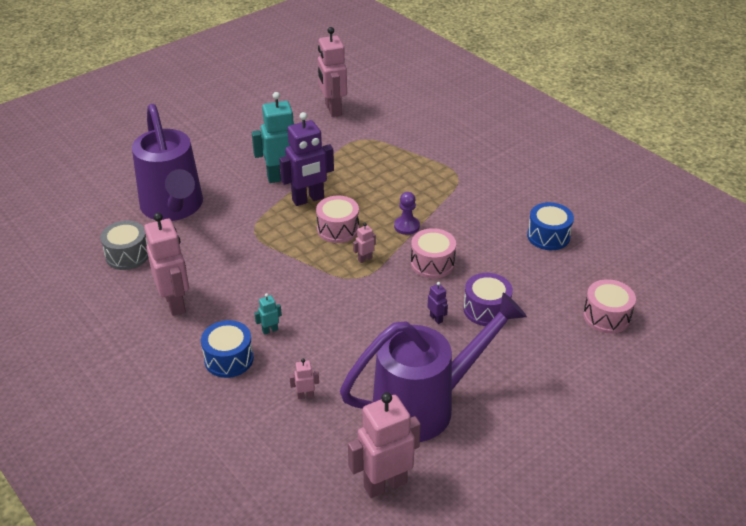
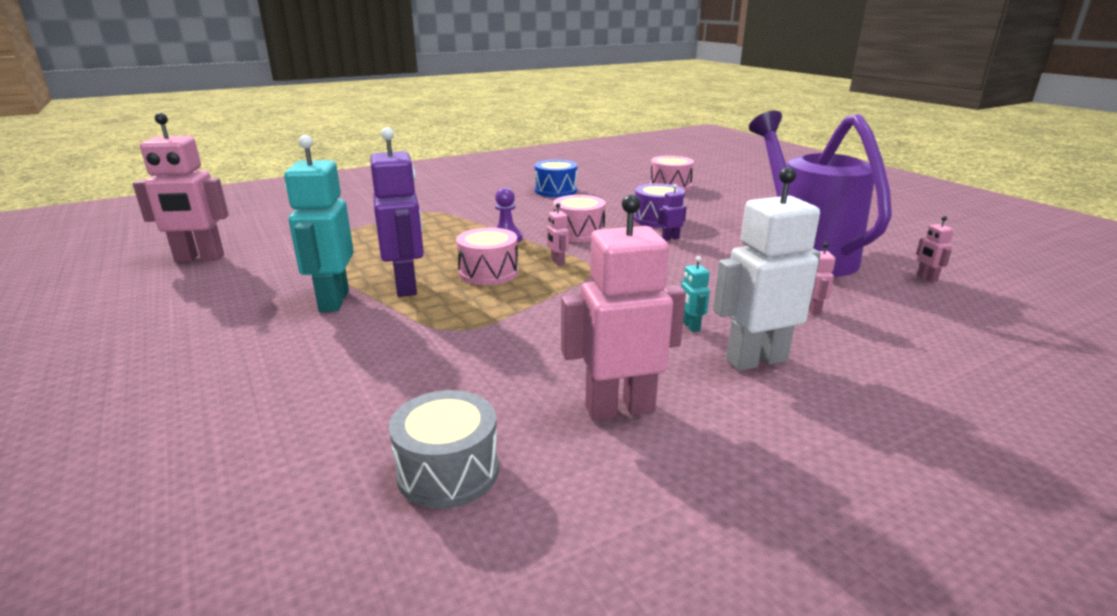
camera: 80 degrees left, 15 degrees down
(173, 208) = (324, 407): purple watering can -> none
(229, 359) = (756, 360): blue drum -> white robot
(385, 484) = (926, 278): pink robot -> pink robot, size x0.43

